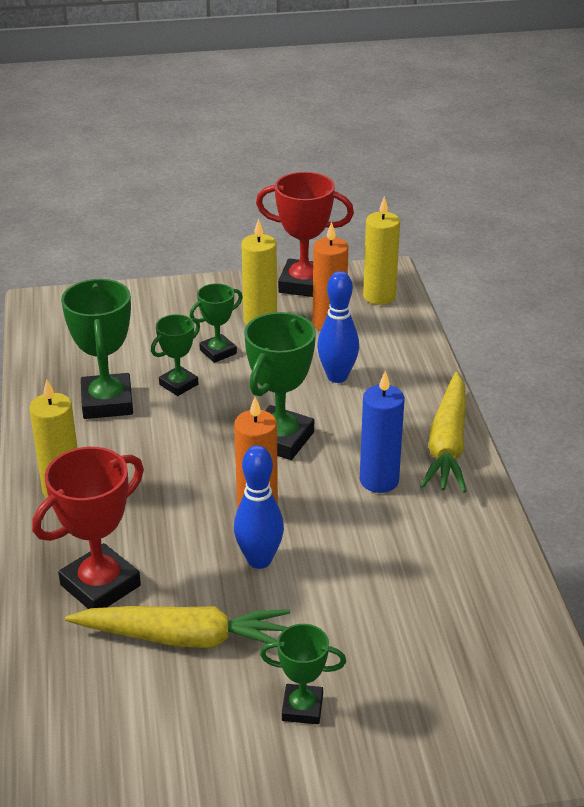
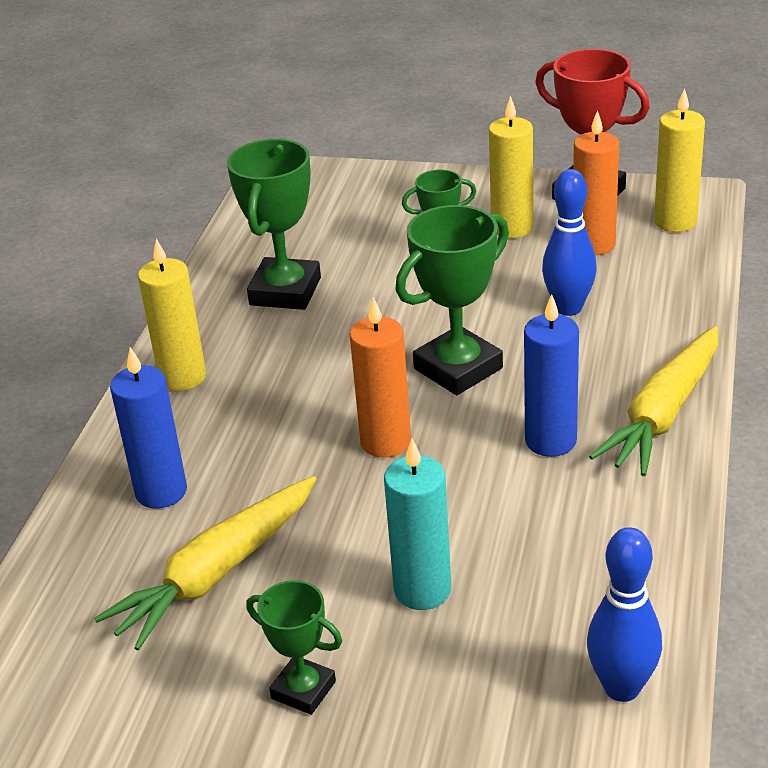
camera: 25 degrees right, 0 degrees up
(100, 585) = (161, 492): red trophy -> blue candle
(179, 384) = (375, 285): green trophy -> none
(184, 638) = (216, 573): yellow carrot -> yellow carrot turned 105 degrees clockwise
(259, 560) = (353, 504): blue bowling pin -> blue bowling pin (622, 688)
(348, 612) = (422, 590): none -> turquoise candle

